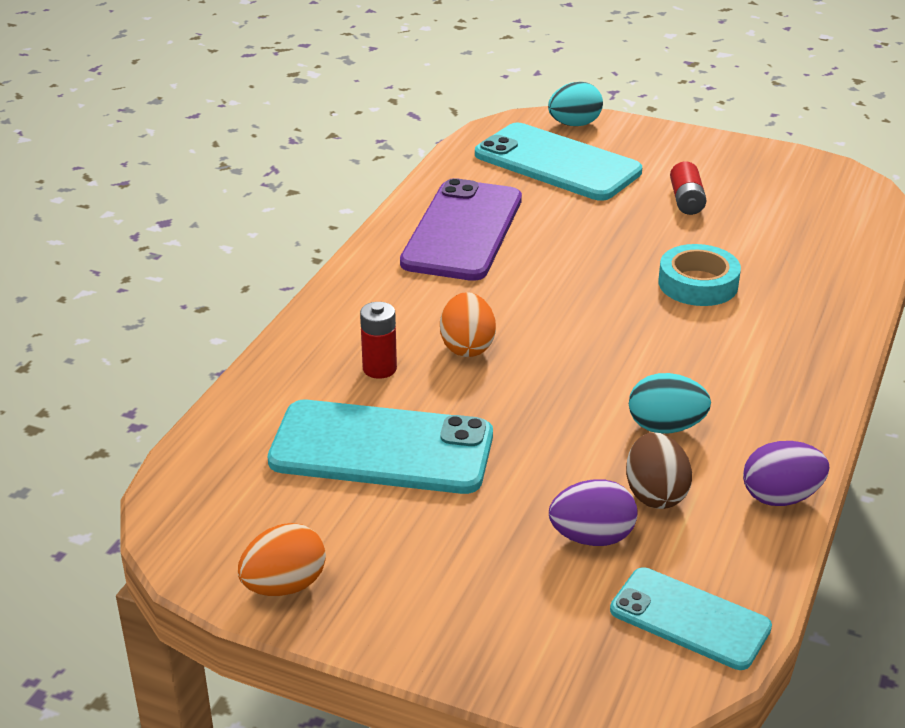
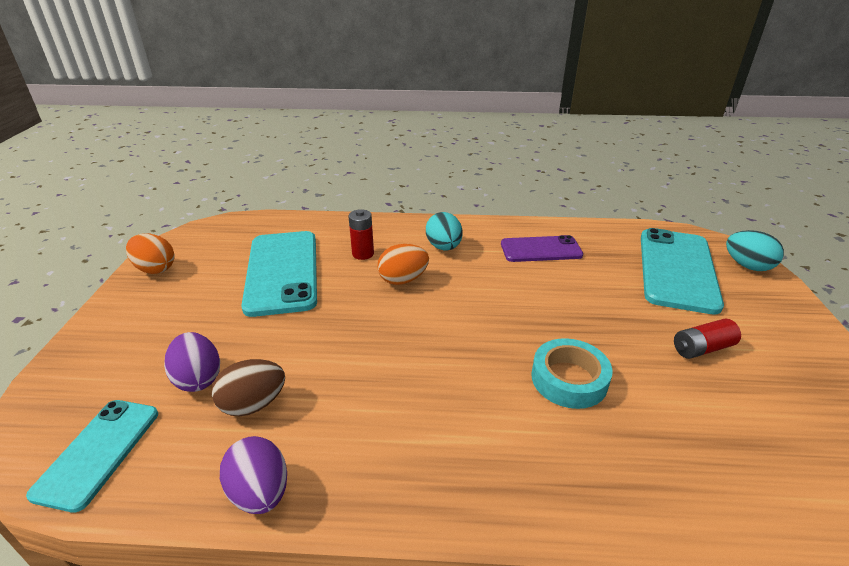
camera: 70 degrees right, 0 degrees up
(462, 231) = (540, 249): purple phone -> purple phone, size x0.61
(665, 427) = (343, 395): turquoise egg -> turquoise egg (444, 247)

